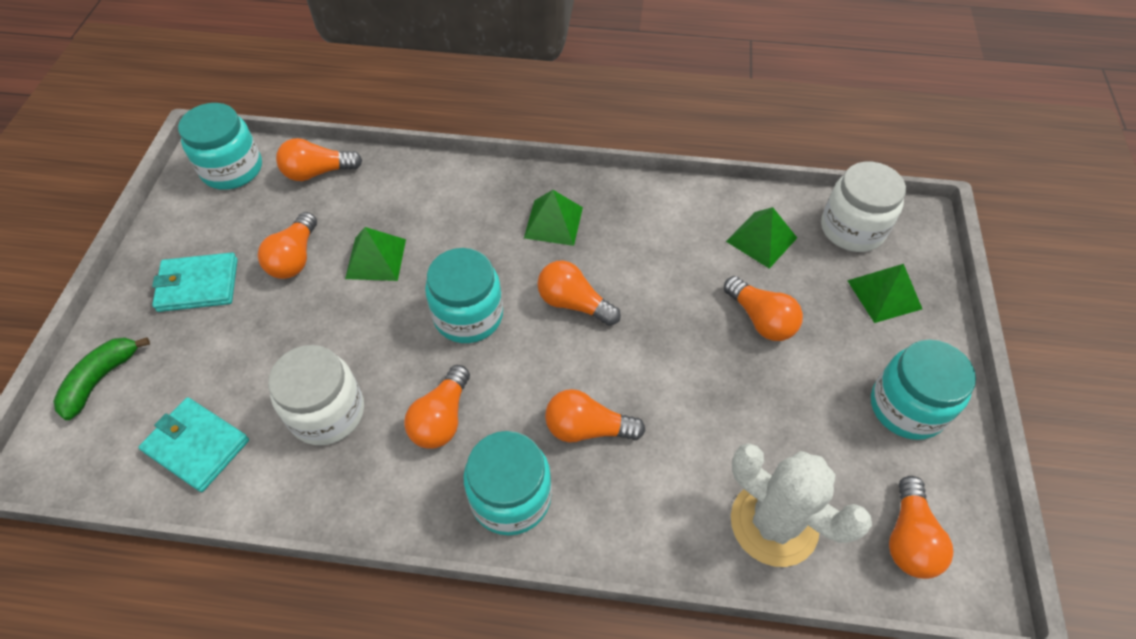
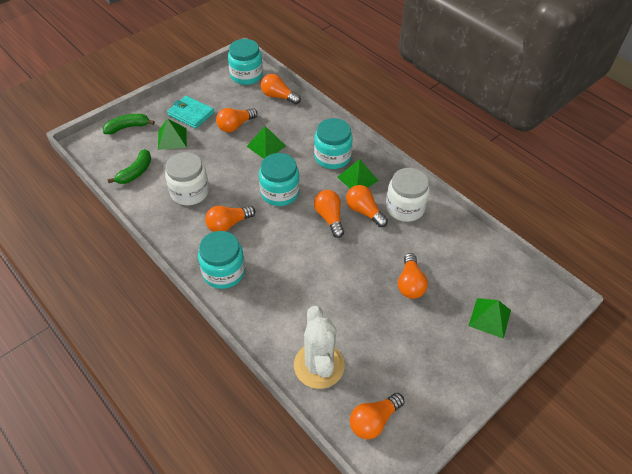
camera: 40 degrees right, 5 degrees down
(196, 446) = (135, 172): turquoise wallet -> green banana
(587, 428) = (281, 270): orange light bulb -> orange light bulb (364, 211)
(761, 239) = (452, 250): green pyramid -> green pyramid (172, 139)
(852, 229) = (509, 278): white jar -> white jar (405, 208)
(907, 407) = (440, 371): turquoise jar -> turquoise jar (332, 157)

